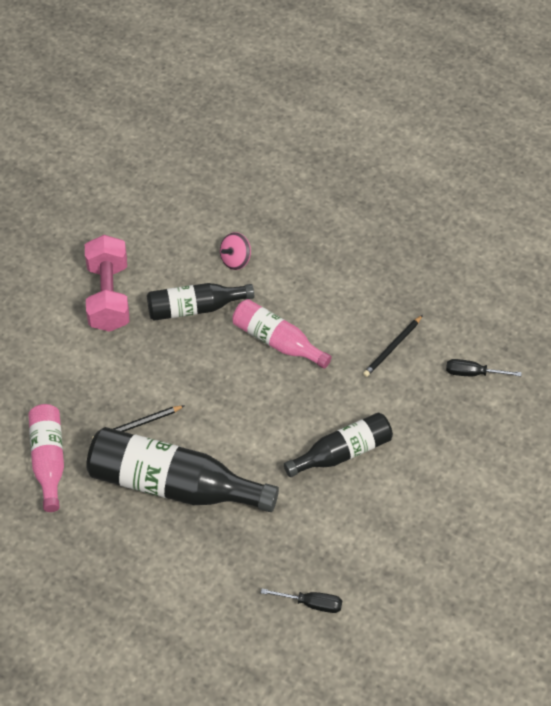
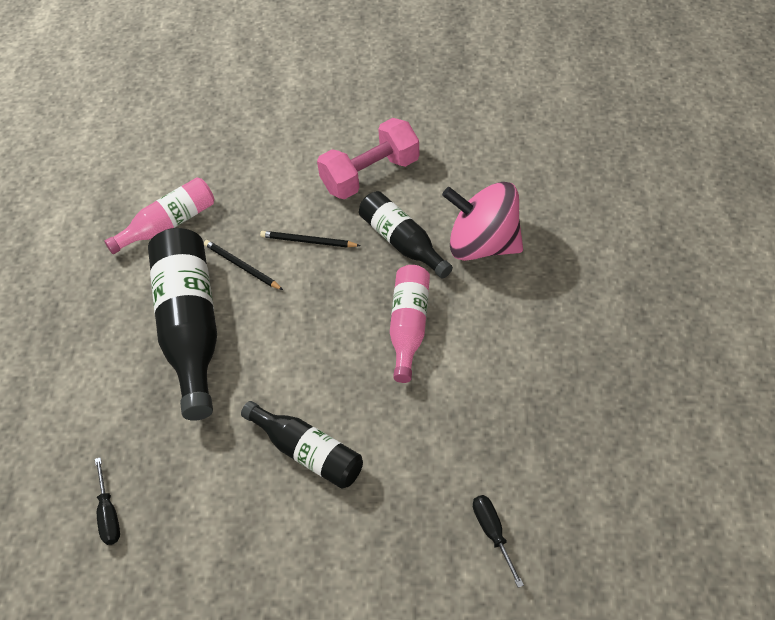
camera: 65 degrees right, 0 degrees up
(235, 260) = (483, 244): pink spinning top -> pink spinning top, size x2.12
(392, 348) = (472, 434): black pencil -> black pencil (308, 241)

